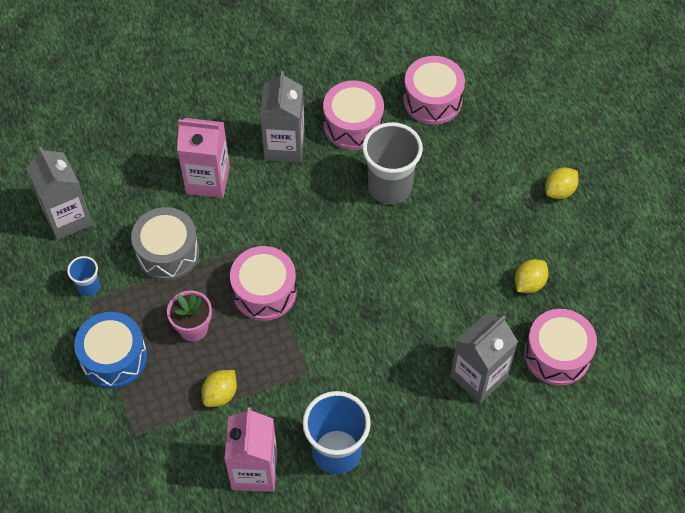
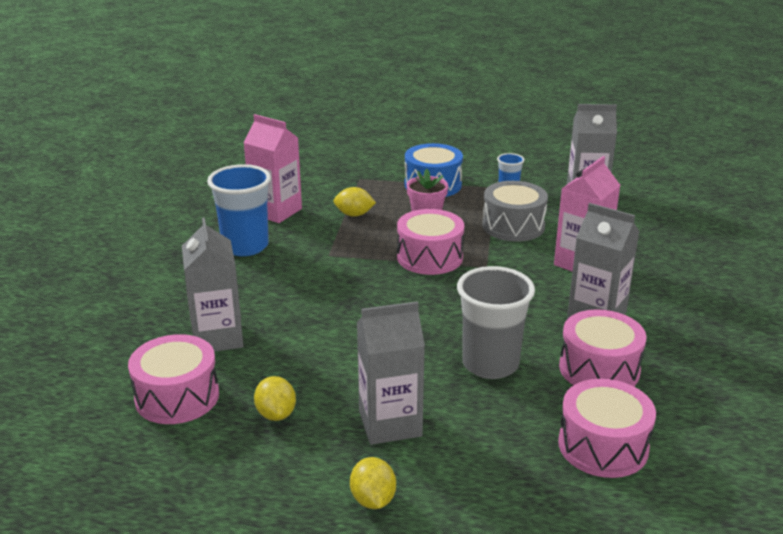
camera: 120 degrees right, 30 degrees down
(220, 394) = (354, 215): yellow lemon -> yellow lemon turned 60 degrees counterclockwise
(491, 215) = (390, 423): none -> grey carton

